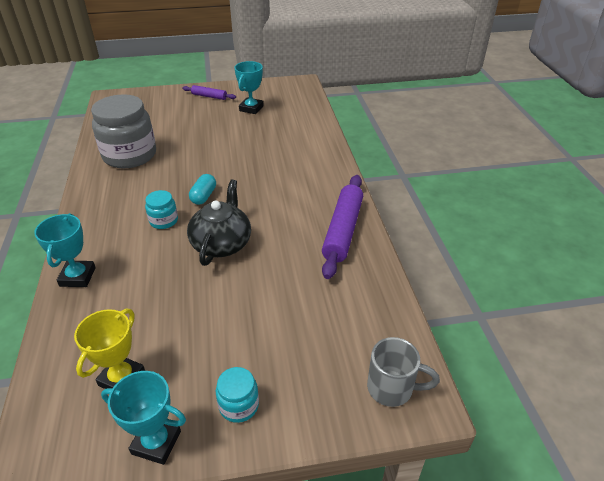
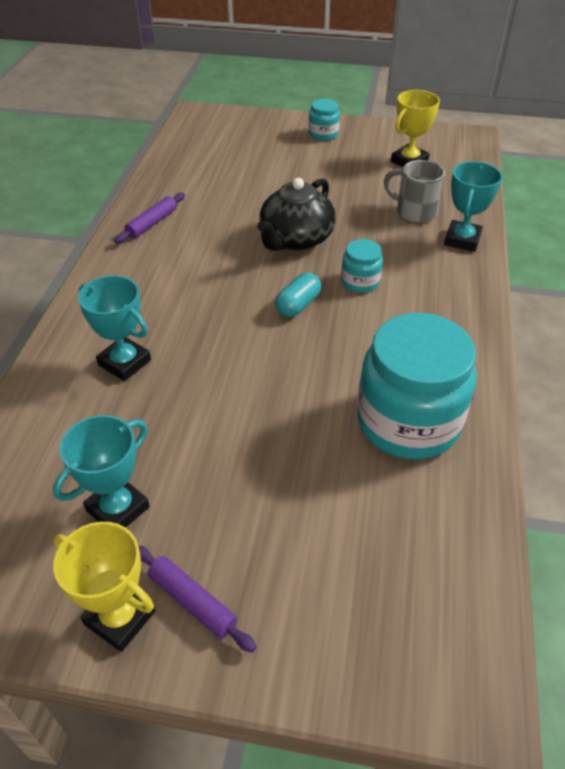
camera: 160 degrees left, 5 degrees up
(130, 155) = (408, 422): grey jar -> turquoise jar
(156, 442) = (384, 130): turquoise trophy -> turquoise trophy (124, 362)
(232, 90) = (120, 617): none -> yellow trophy
(342, 230) = (152, 223): purple rolling pin -> purple rolling pin, size x0.53
(392, 388) = (211, 122): grey mug -> grey mug (414, 212)

